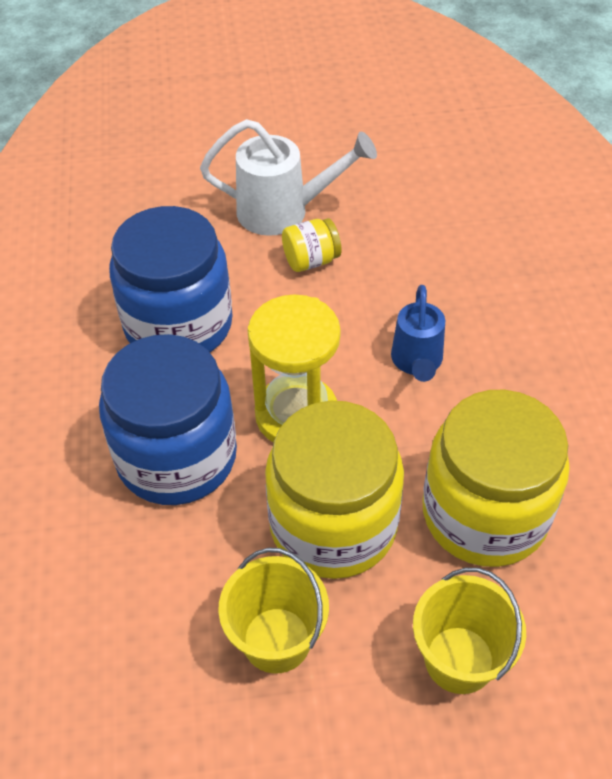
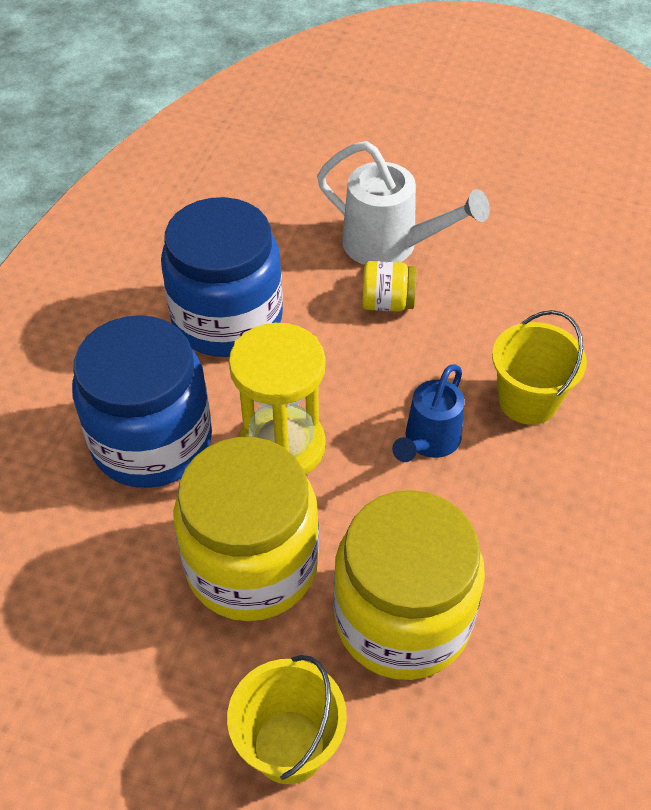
camera: 25 degrees right, 0 degrees up
(276, 640) = (136, 647): yellow bucket -> yellow bucket (528, 400)

